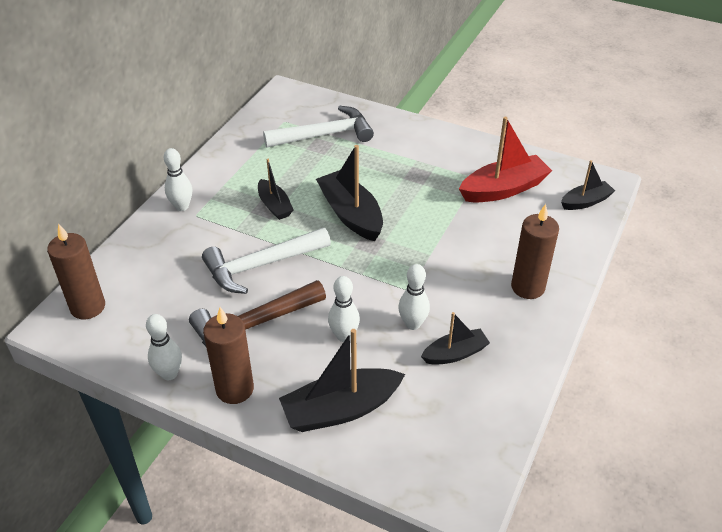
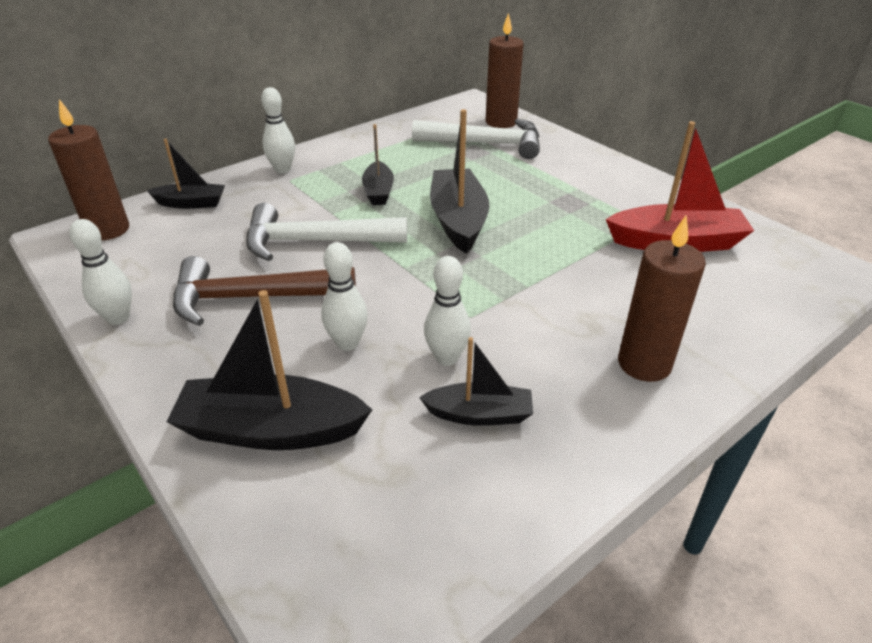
camera: 25 degrees right, 5 degrees down
(234, 389) = (169, 359): brown candle -> brown candle (501, 122)
(585, 202) = (794, 285): black boat -> black boat (191, 203)

